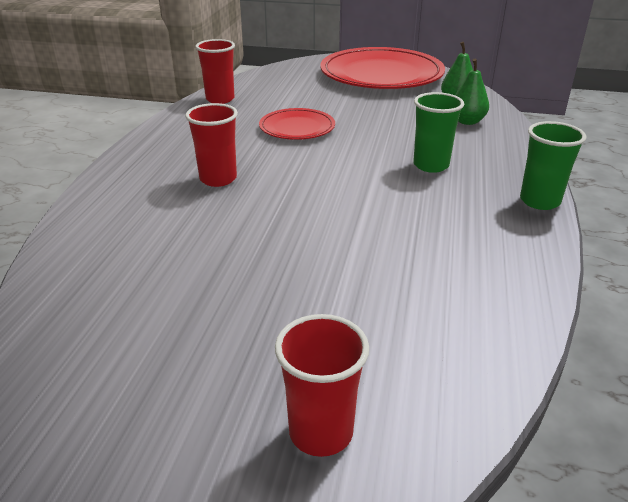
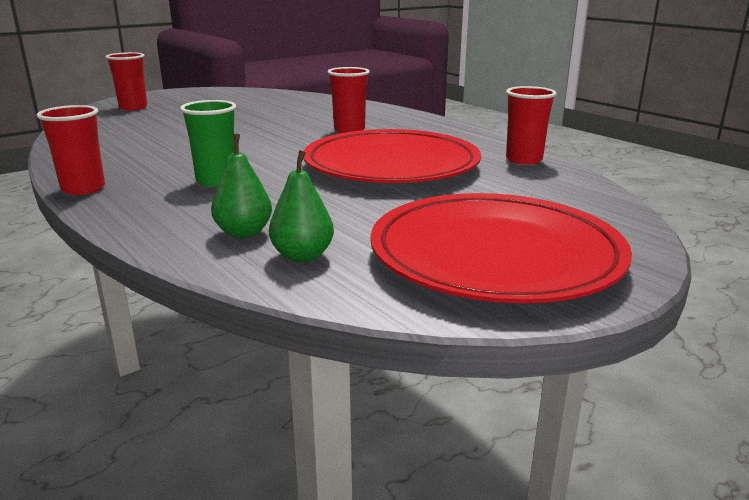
camera: 130 degrees right, 10 degrees down
(297, 128) = (391, 165): red plate -> red plate, size x1.97
(539, 201) = (83, 189): green cup -> red cup

